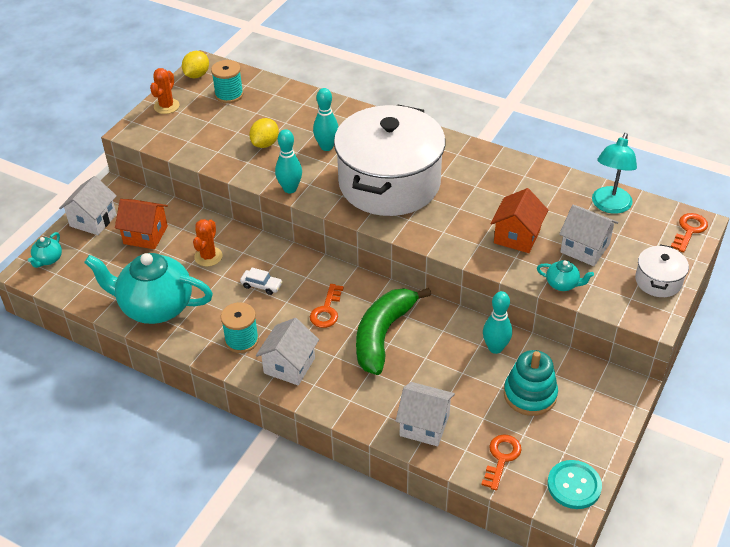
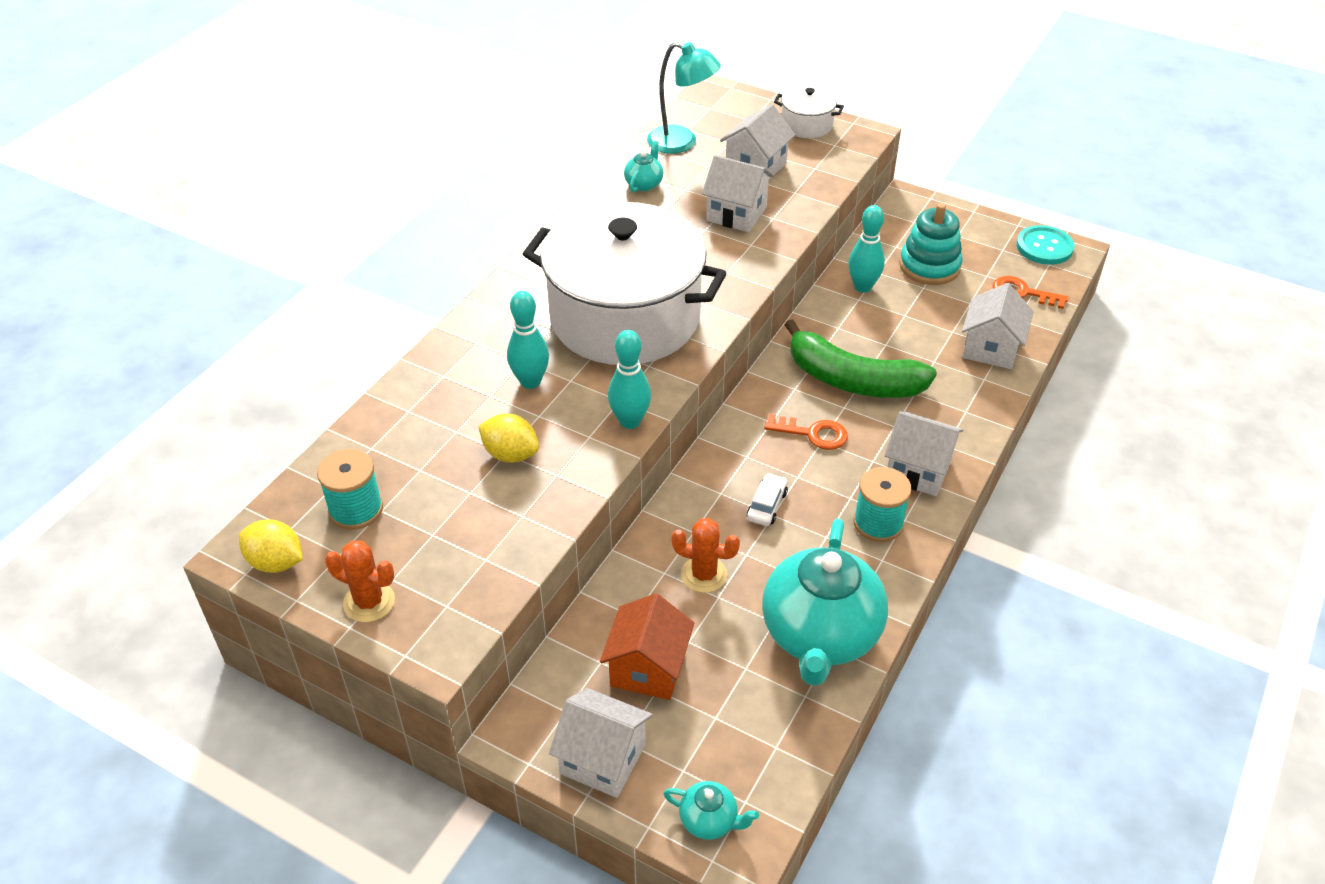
camera: 90 degrees left, 0 degrees up
(517, 236) = (736, 214): orange house -> white house
(562, 284) = (817, 187): turquoise teapot -> turquoise teapot (644, 184)
(689, 230) = (724, 96): orange key -> none

